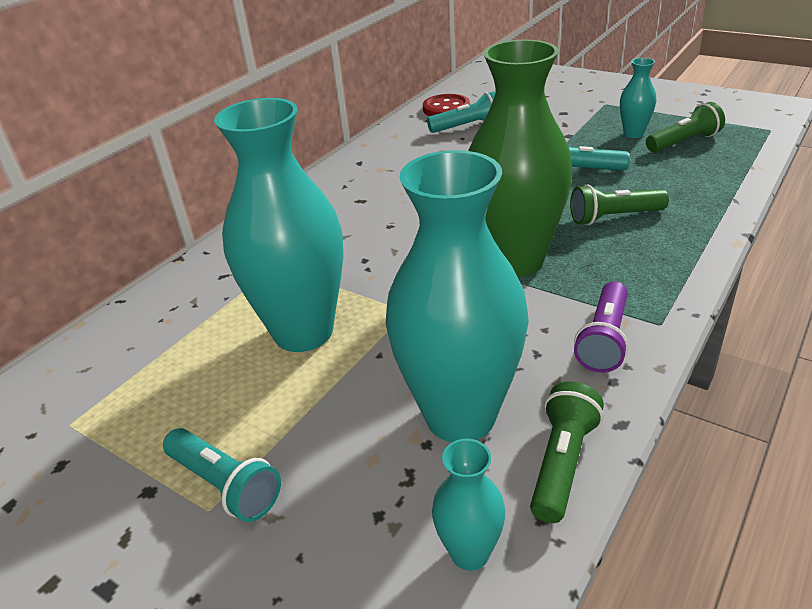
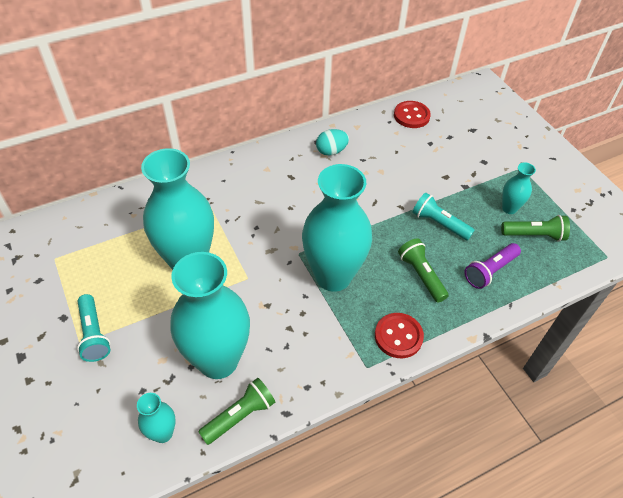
camera: 25 degrees right, 15 degrees up
(387, 163) = (331, 151): none -> turquoise egg
(467, 126) = (409, 142): turquoise flashlight -> none
(515, 261) = (333, 276): green vase -> turquoise vase
(604, 340) = (328, 359): purple flashlight -> purple flashlight (490, 271)
(614, 217) = (421, 275): green flashlight -> green flashlight turned 45 degrees clockwise
(658, 278) = (398, 336): none -> red button

